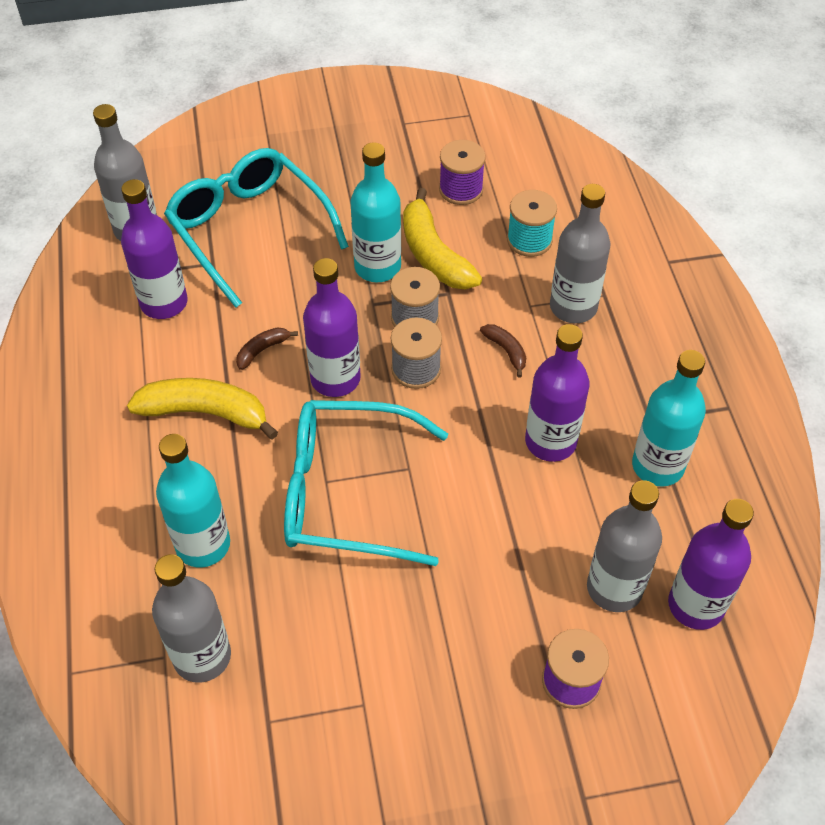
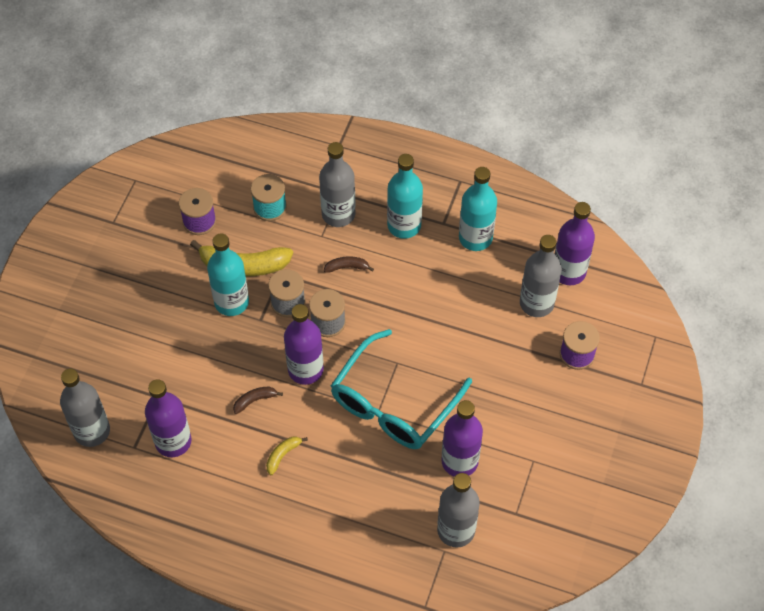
camera: 60 degrees left, 5 degrees up
(203, 544) = (381, 498): turquoise bottle -> turquoise bottle (404, 225)
(205, 412) = (282, 455): yellow banana -> yellow banana, size x0.49
(249, 230) = (144, 361): turquoise glasses -> none
(262, 350) = (254, 400): brown banana -> brown banana turned 75 degrees clockwise
(550, 442) = (426, 280): purple bottle -> purple bottle (459, 461)

